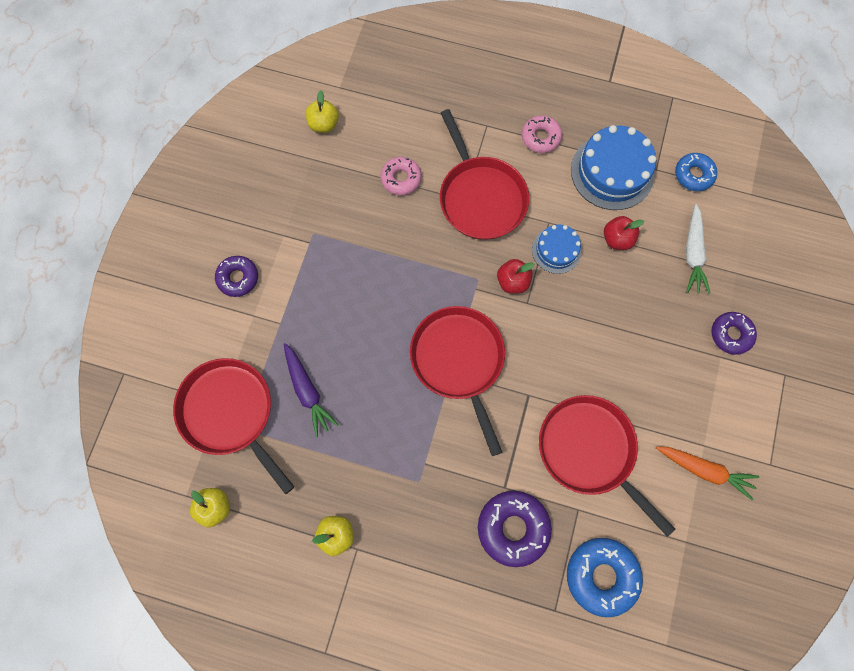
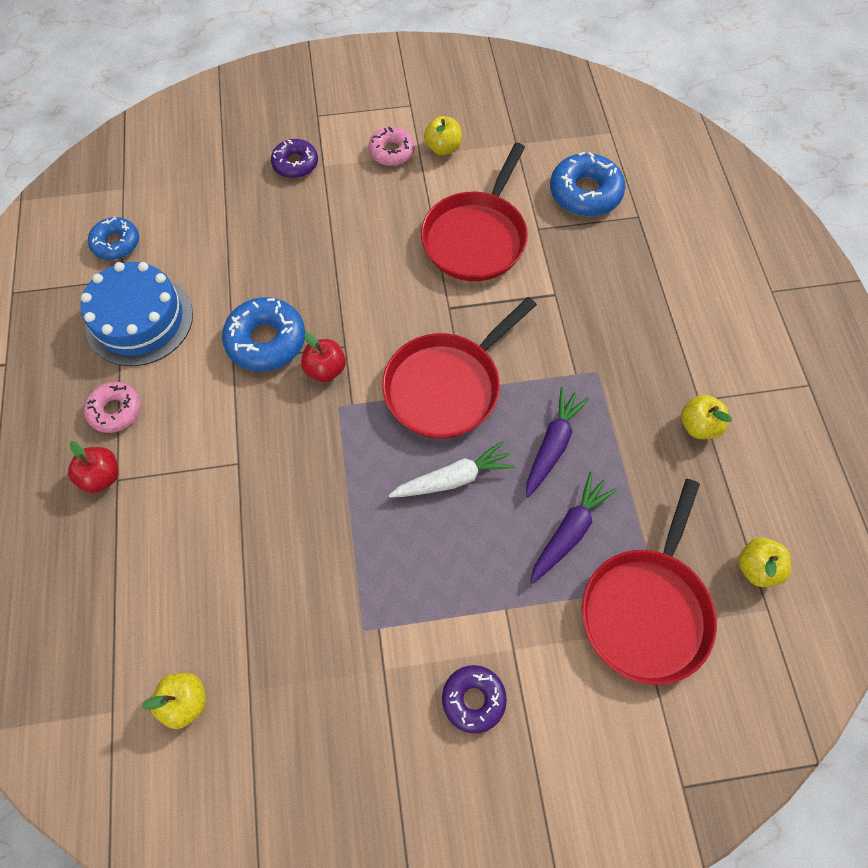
camera: 115 degrees left, 10 degrees down
(375, 414) = (552, 445): none -> purple carrot
(401, 179) = (236, 552): pink donut -> pink donut (391, 152)
(480, 197) = (228, 445): red pan -> none
(513, 528) = (588, 273): purple donut -> none
(556, 250) = (266, 340): blue cake -> blue donut
(617, 239) = (227, 288): red apple -> red apple (101, 477)
(692, 253) = (217, 217): white carrot -> white carrot (453, 479)
(704, 470) = (443, 148): orange carrot -> yellow apple

